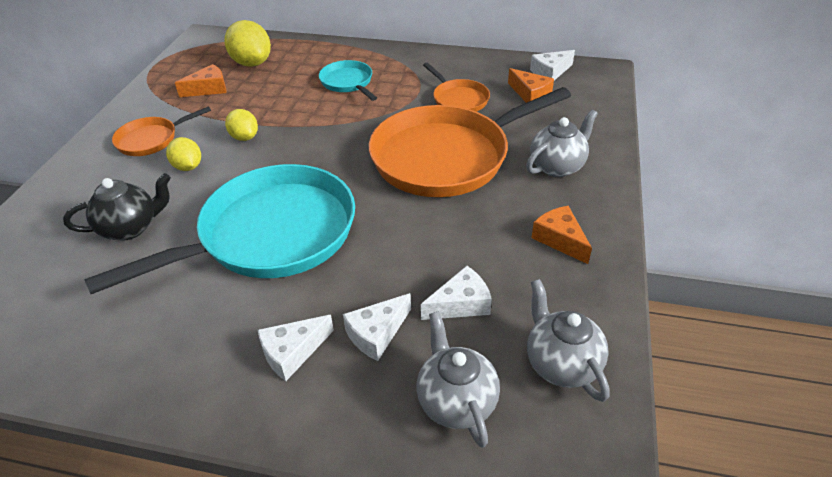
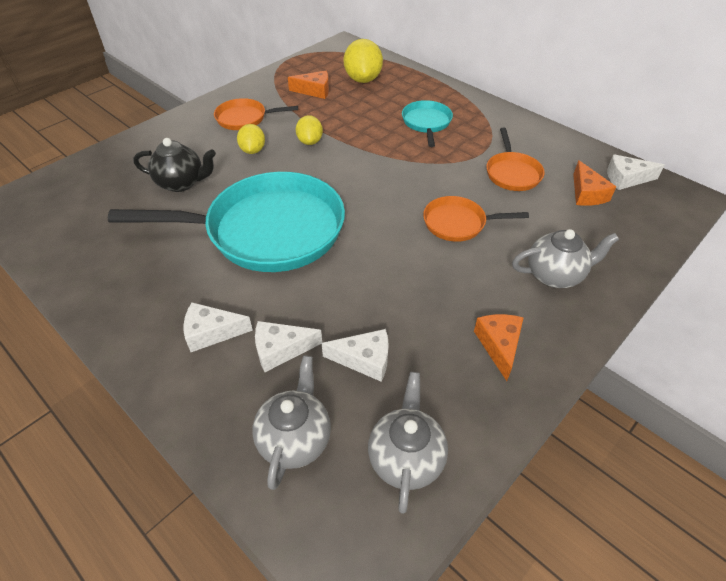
camera: 30 degrees right, 5 degrees up
(447, 157) = (458, 223): orange pan -> orange pan, size x0.47

